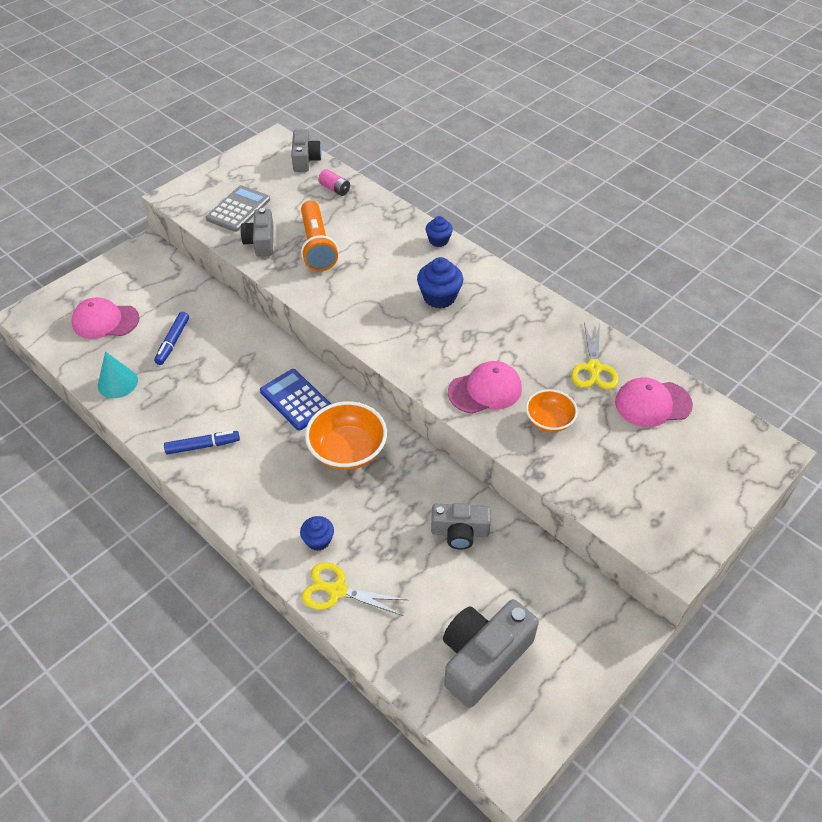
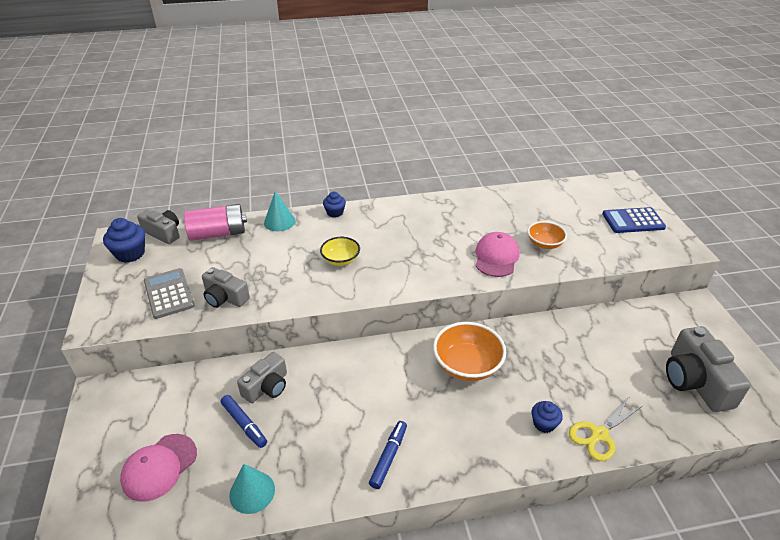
camera: 55 degrees left, 10 degrees down
(296, 400) = (390, 371): blue calculator -> blue calculator (633, 221)
(317, 246) = (269, 270): orange flashlight -> none
(335, 189) = (218, 233): pink battery -> pink battery, size x1.96
(372, 282) = (341, 260): none -> yellow bowl
(388, 214) = (279, 221): none -> turquoise cone
(439, 297) = (390, 237): blue cupcake -> blue cupcake (130, 253)
(460, 532) = (583, 342): grey camera -> grey camera (267, 387)
(593, 368) = (514, 207): yellow scissors -> none
(652, 403) = (560, 201): pink cap -> none

